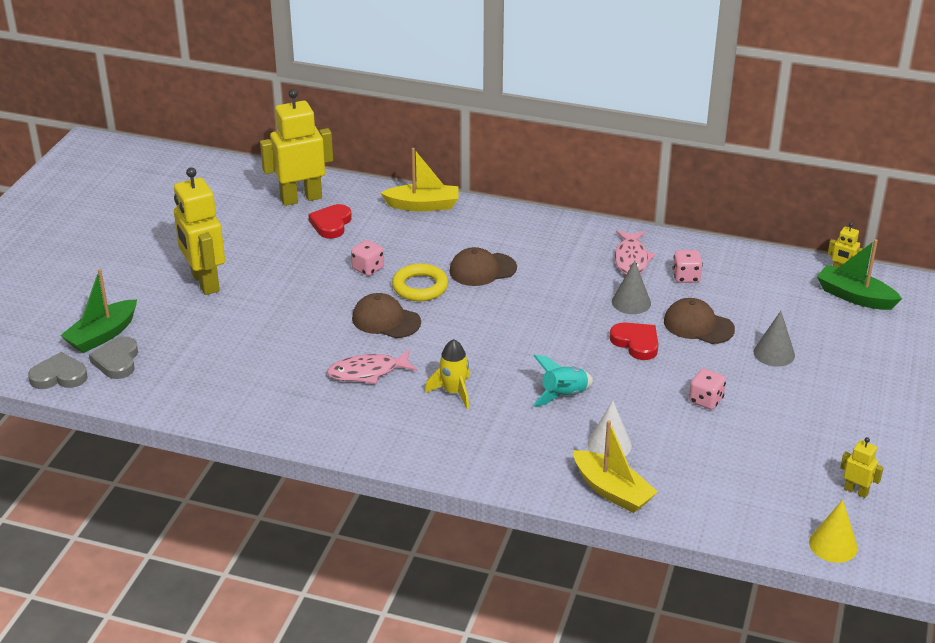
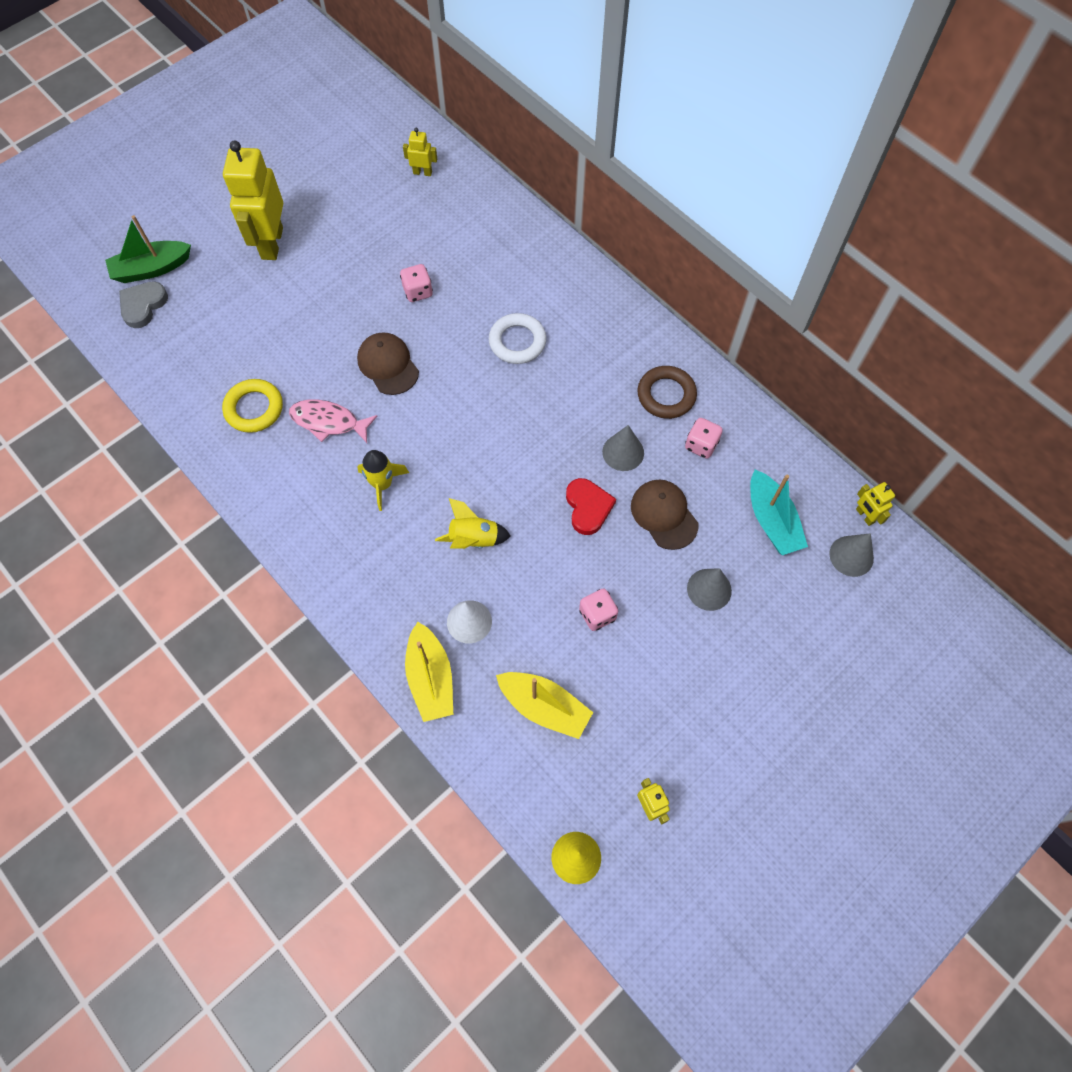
camera: 30 degrees right, 30 degrees up
(59, 376) = (90, 301): grey heart -> none
(301, 198) = (422, 172): yellow robot -> yellow robot, size x0.45
(331, 224) = (426, 218): red heart -> none
(420, 287) = (446, 337): yellow ring -> yellow ring (254, 408)
(423, 205) = (524, 231): yellow boat -> yellow boat (544, 707)
(482, 269) = (517, 342): brown cap -> white ring
(564, 395) = (474, 539): turquoise rocket -> yellow rocket
(631, 259) = (666, 395): pink fish -> brown ring
(780, 299) = (772, 521): none -> turquoise boat
(855, 297) = (851, 556): green boat -> grey cone

